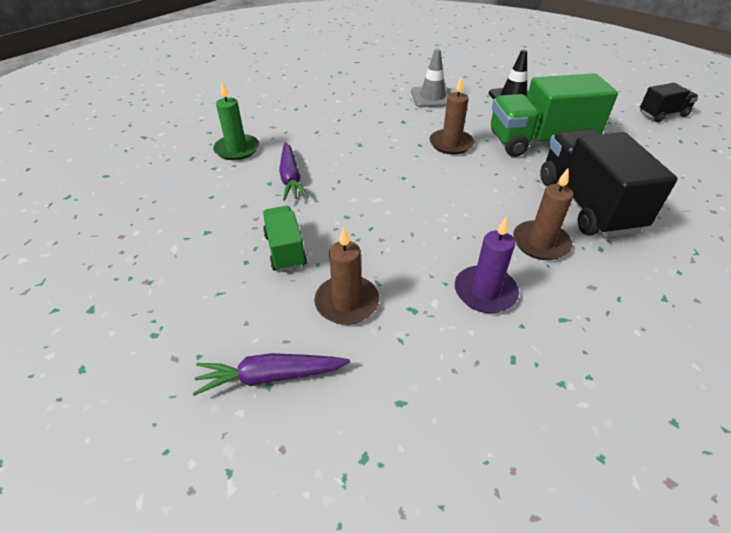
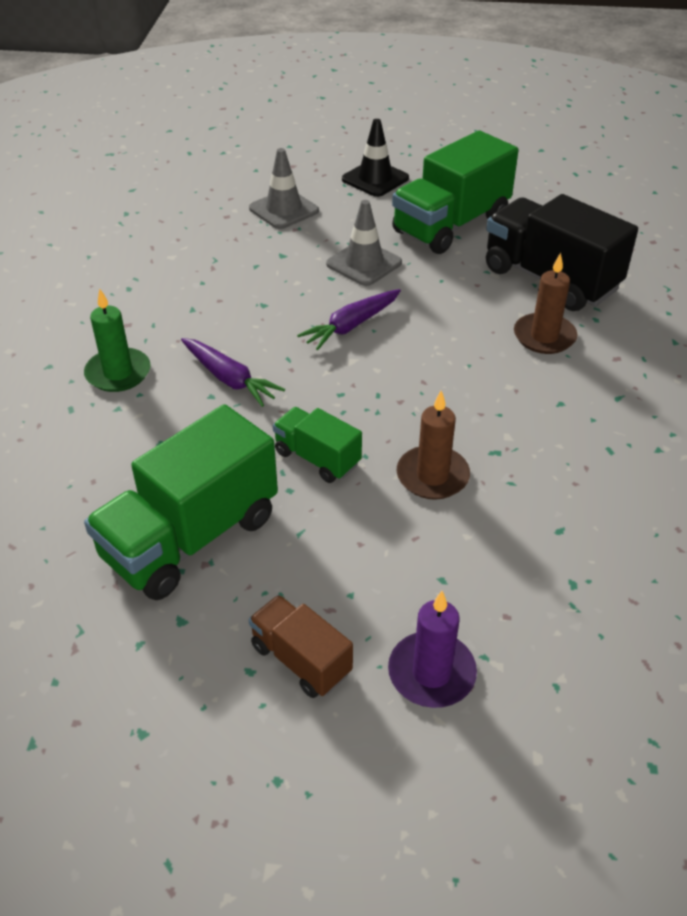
camera: 35 degrees left, 0 degrees up
(116, 382) = (301, 660): none -> brown truck
(158, 260) = (191, 537): none -> green truck
(270, 377) = (436, 572): purple carrot -> purple carrot (351, 326)
(451, 144) = (364, 263): brown candle -> grey traffic cone
(485, 292) = (539, 405): purple candle -> purple candle (431, 673)
(662, 114) = (537, 147): black truck -> none

